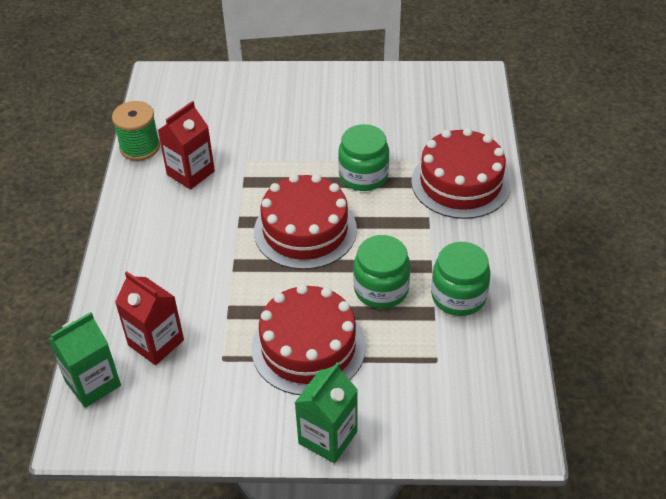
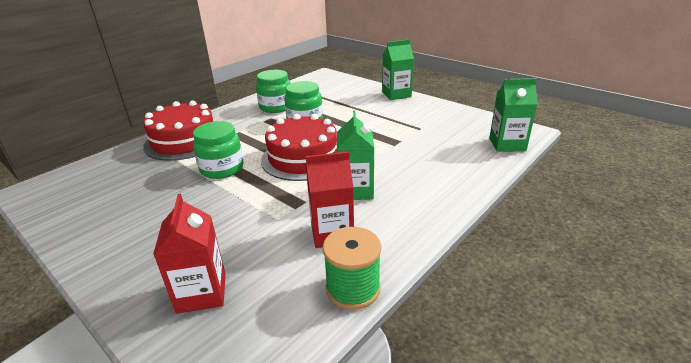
camera: 140 degrees left, 15 degrees down
(156, 342) = (454, 146): red carton -> red carton (202, 293)
(210, 220) = (356, 190): none -> green carton
(308, 347) = (370, 117): red cake -> none

